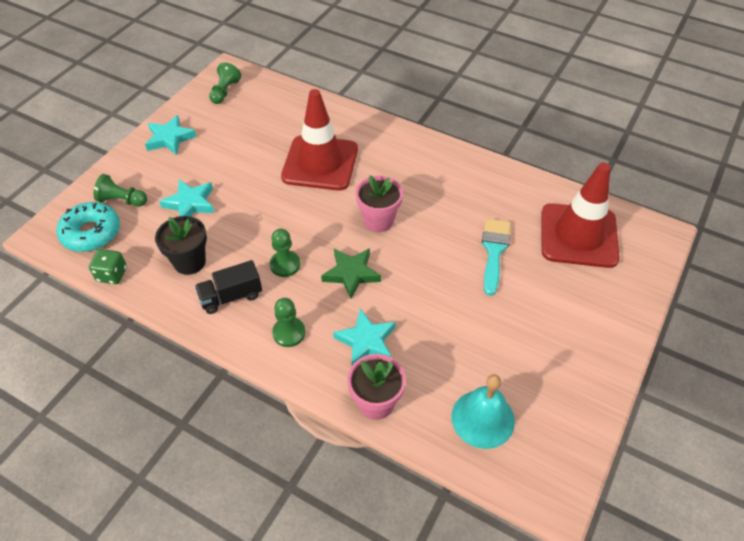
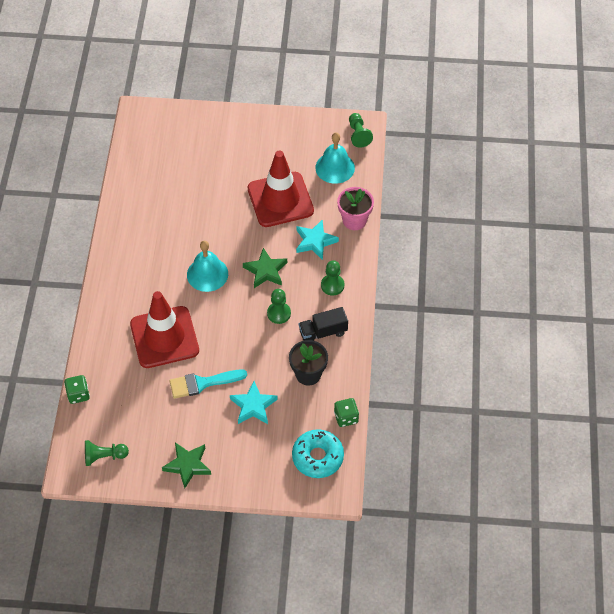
camera: 115 degrees left, 5 degrees up
(122, 200) = (275, 457): green pawn -> green pawn (358, 135)
(170, 138) = (187, 465): turquoise star -> green star
(231, 296) = (323, 332): black truck -> black truck turned 120 degrees clockwise
(299, 92) = (78, 394): none -> green dice
(378, 220) = (207, 274): pink flower pot -> turquoise bell
(494, 251) = (202, 197): turquoise brush -> turquoise brush (202, 383)
(578, 235) = (163, 155): red traffic cone -> red traffic cone (280, 200)

